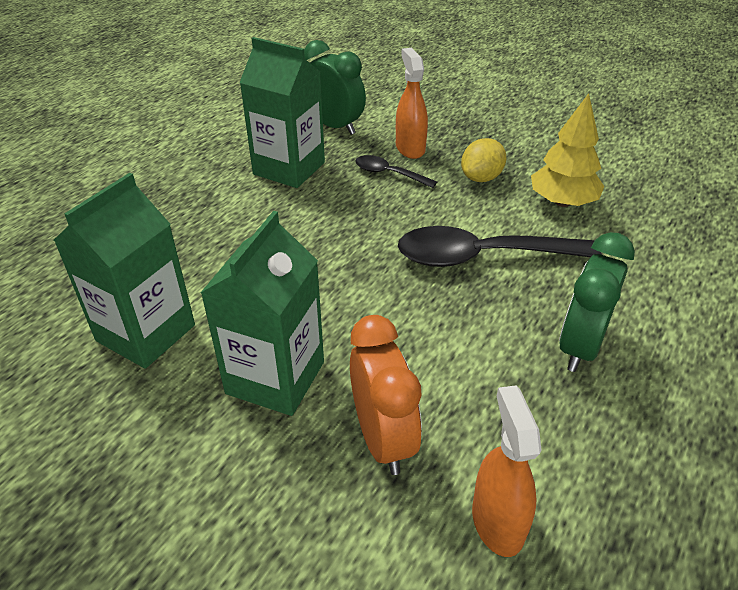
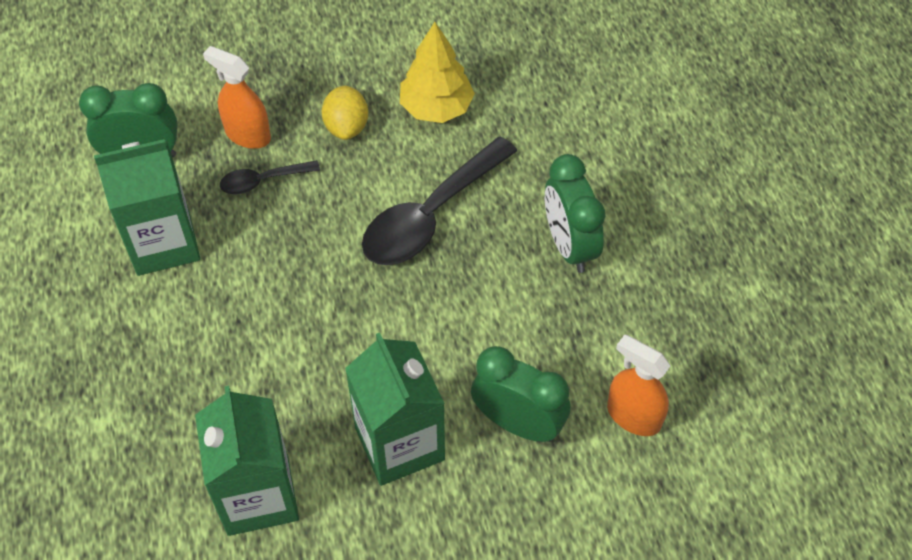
camera: 45 degrees left, 15 degrees up
(383, 439) = (518, 423): orange clock -> green clock

